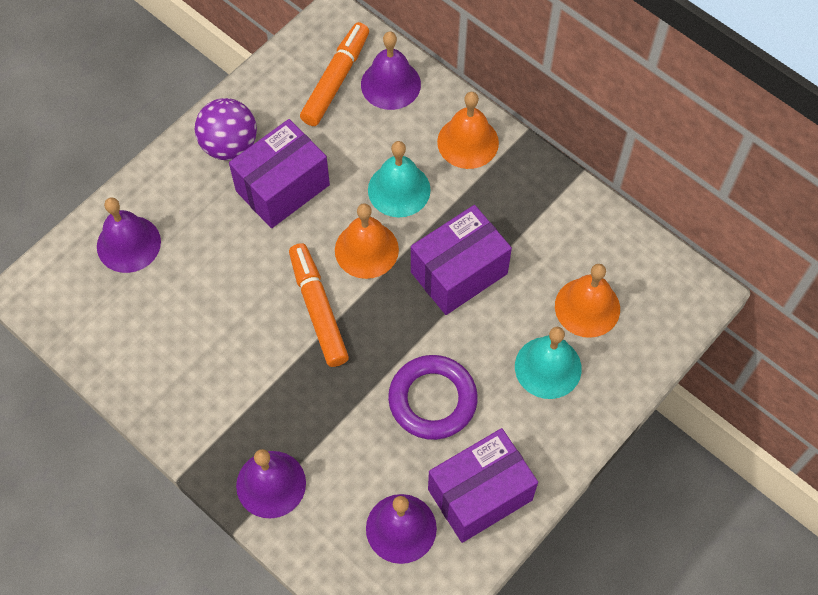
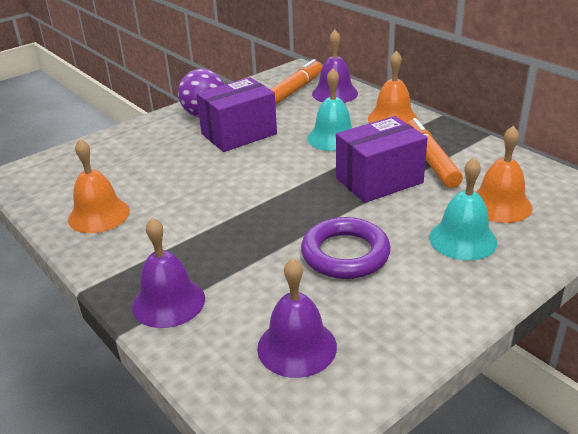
camera: 10 degrees right, 30 degrees down
(128, 244) = (106, 155): purple bell -> none
(318, 309) = (249, 194): orange marker -> orange marker (430, 160)
(366, 249) = (299, 165): orange bell -> orange bell (99, 215)
(480, 494) = (388, 326): purple box -> none

